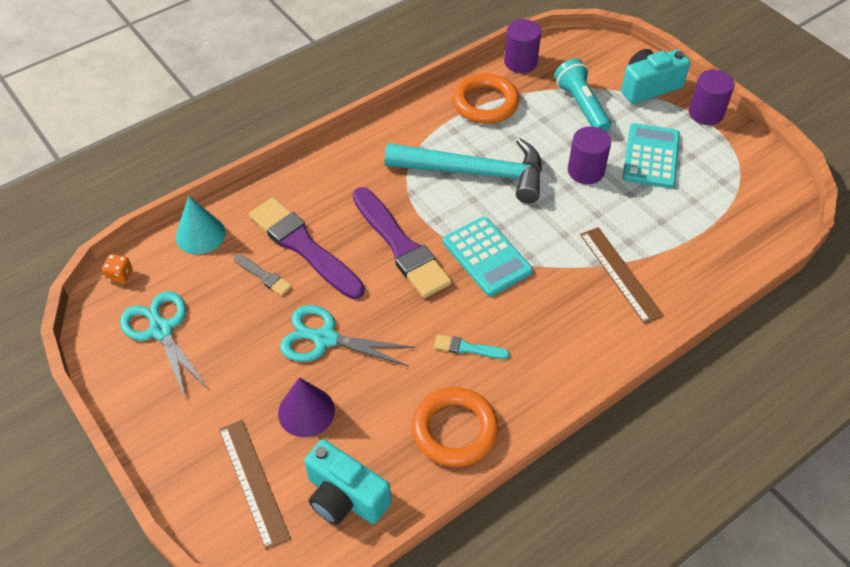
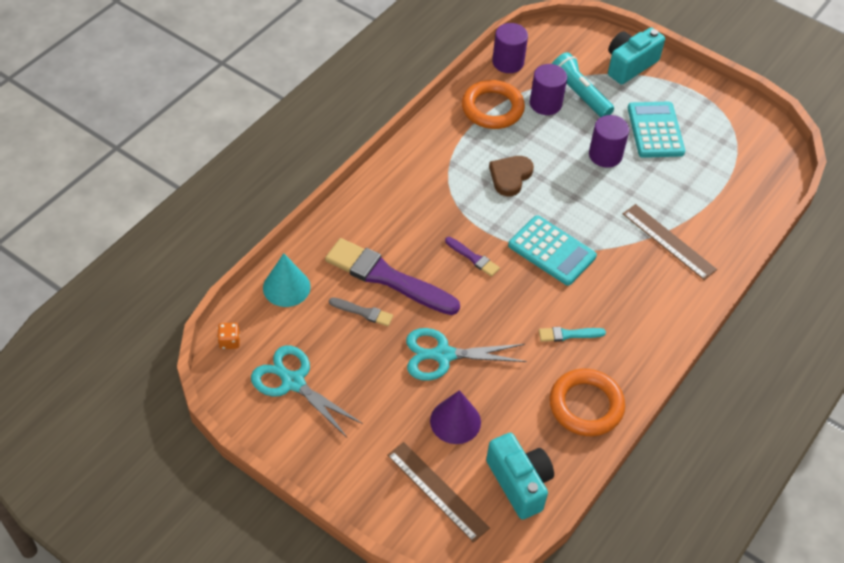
camera: 20 degrees left, 0 degrees up
(345, 497) = (519, 483): turquoise camera -> turquoise camera turned 135 degrees counterclockwise
(400, 246) = (473, 258): purple brush -> purple brush, size x0.45
(475, 173) = (510, 176): turquoise hammer -> brown heart
(706, 113) = (686, 81): purple cylinder -> purple cylinder (545, 103)

